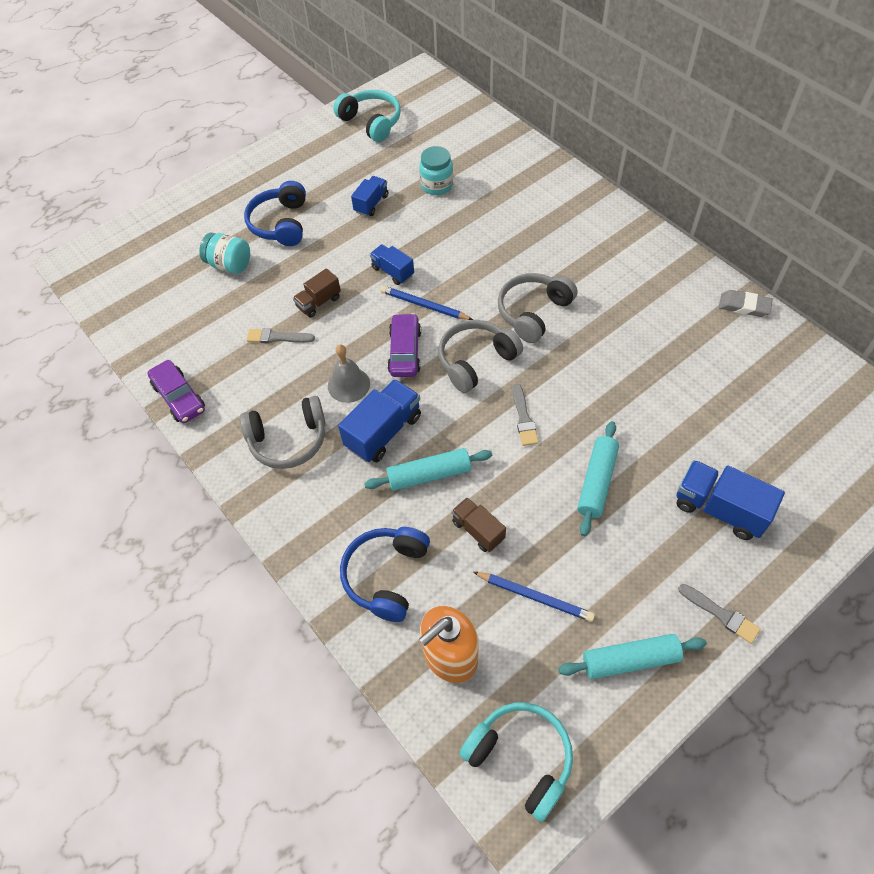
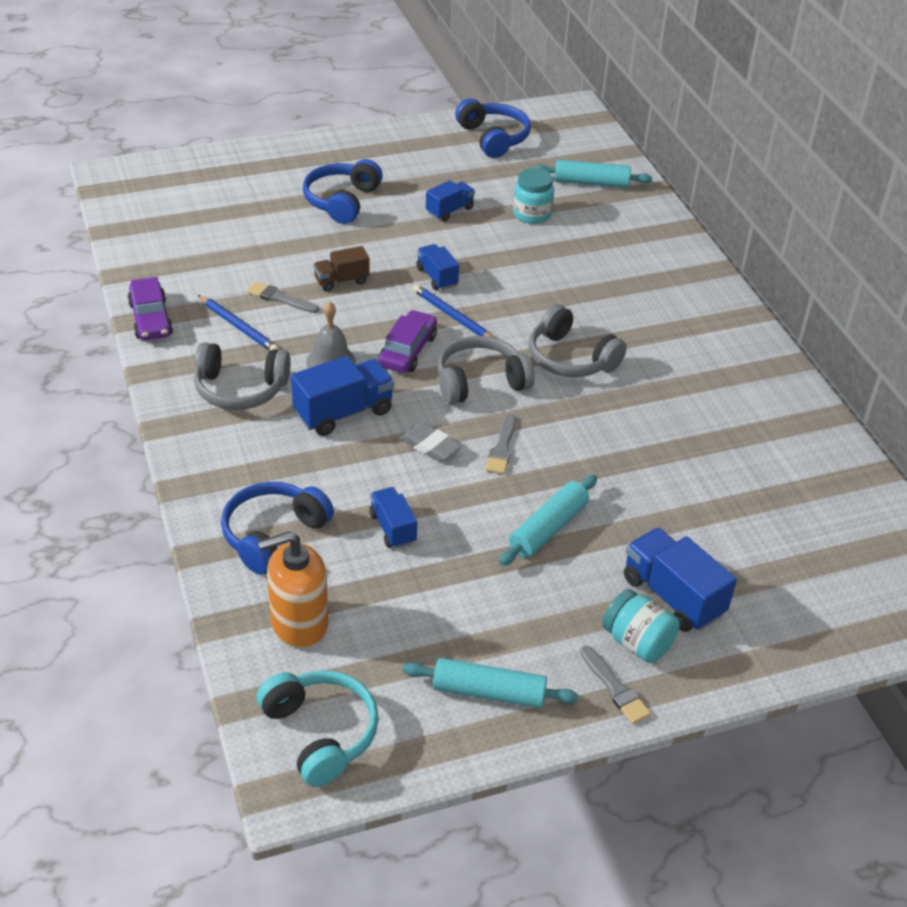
camera: 15 degrees right, 15 degrees down
(230, 265) = (267, 222): turquoise jar -> turquoise jar (637, 642)
(371, 122) = (493, 138): turquoise headphones -> blue headphones
(429, 475) = (369, 464): turquoise rolling pin -> turquoise rolling pin (591, 183)
(478, 530) = (392, 528): brown truck -> blue truck
(533, 312) = (570, 358): grey headphones -> grey headphones turned 105 degrees counterclockwise
(535, 597) = (419, 604): blue pencil -> blue pencil (238, 327)
(744, 306) = (819, 424): grey eraser -> grey eraser (430, 446)

